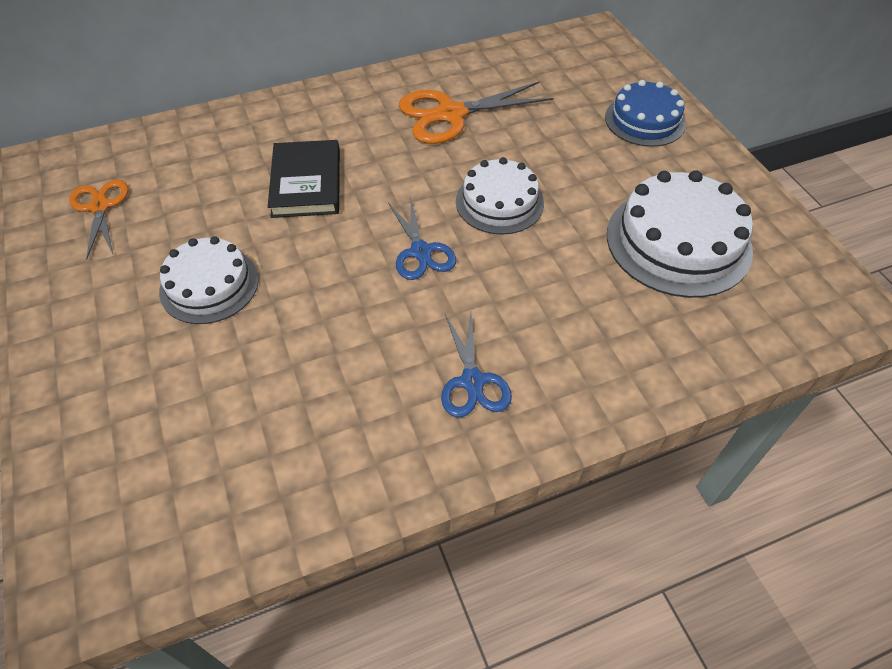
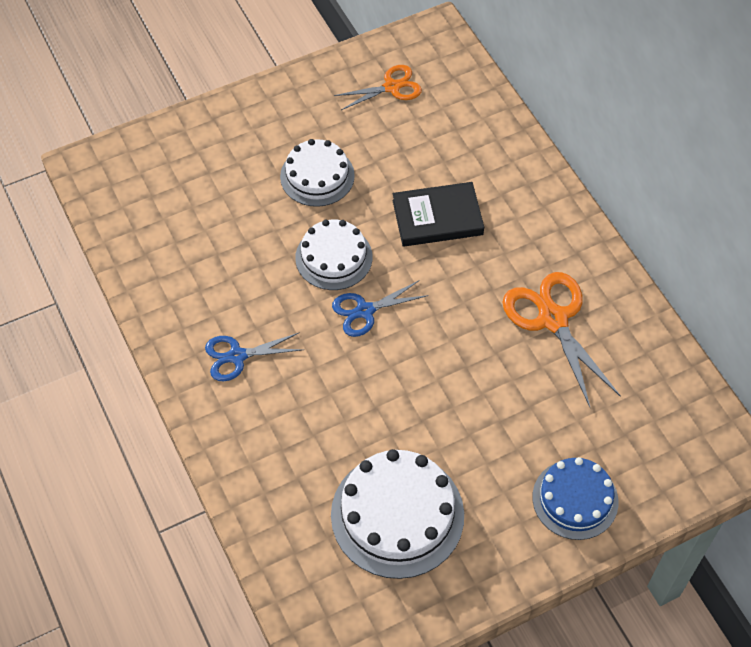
camera: 85 degrees right, 5 degrees up
(499, 202) = (432, 367): white cake -> white cake (334, 257)

